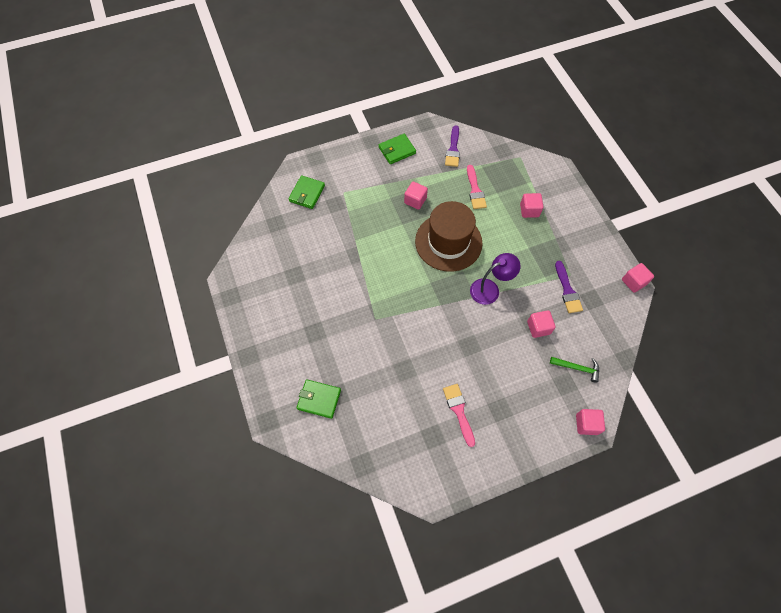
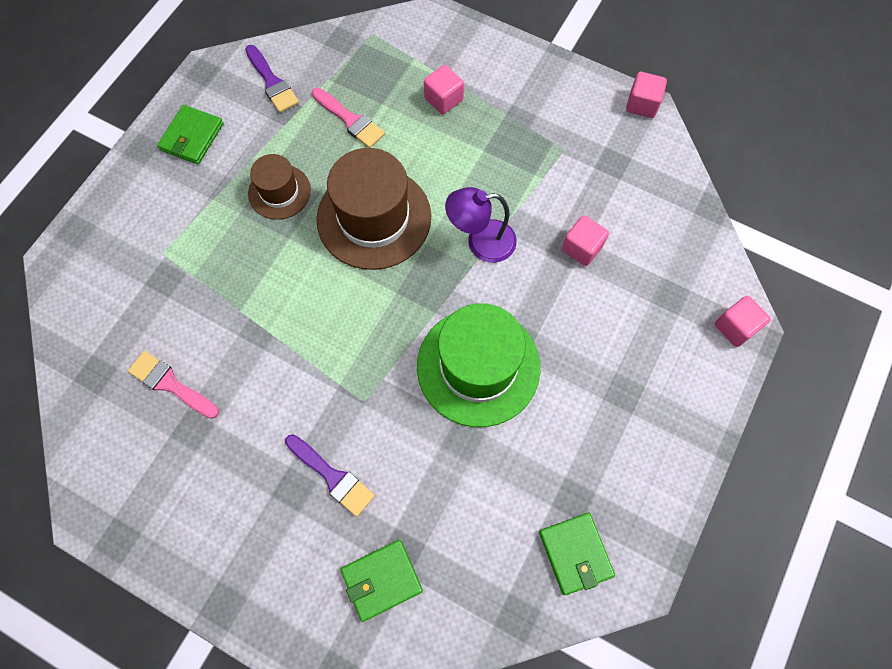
camera: 40 degrees left, 5 degrees up
(307, 193) = (107, 294): green wallet -> green wallet (575, 553)
(415, 200) = (279, 192): pink cube -> brown hat
(439, 343) = (478, 366): none -> green hat
(459, 411) = (577, 437): pink brush -> pink brush (170, 384)
(490, 289) = (481, 242): purple lamp -> purple lamp turned 120 degrees counterclockwise
(567, 290) = (576, 172): purple brush -> purple brush (332, 477)
(577, 368) = (668, 264): green hammer -> none

